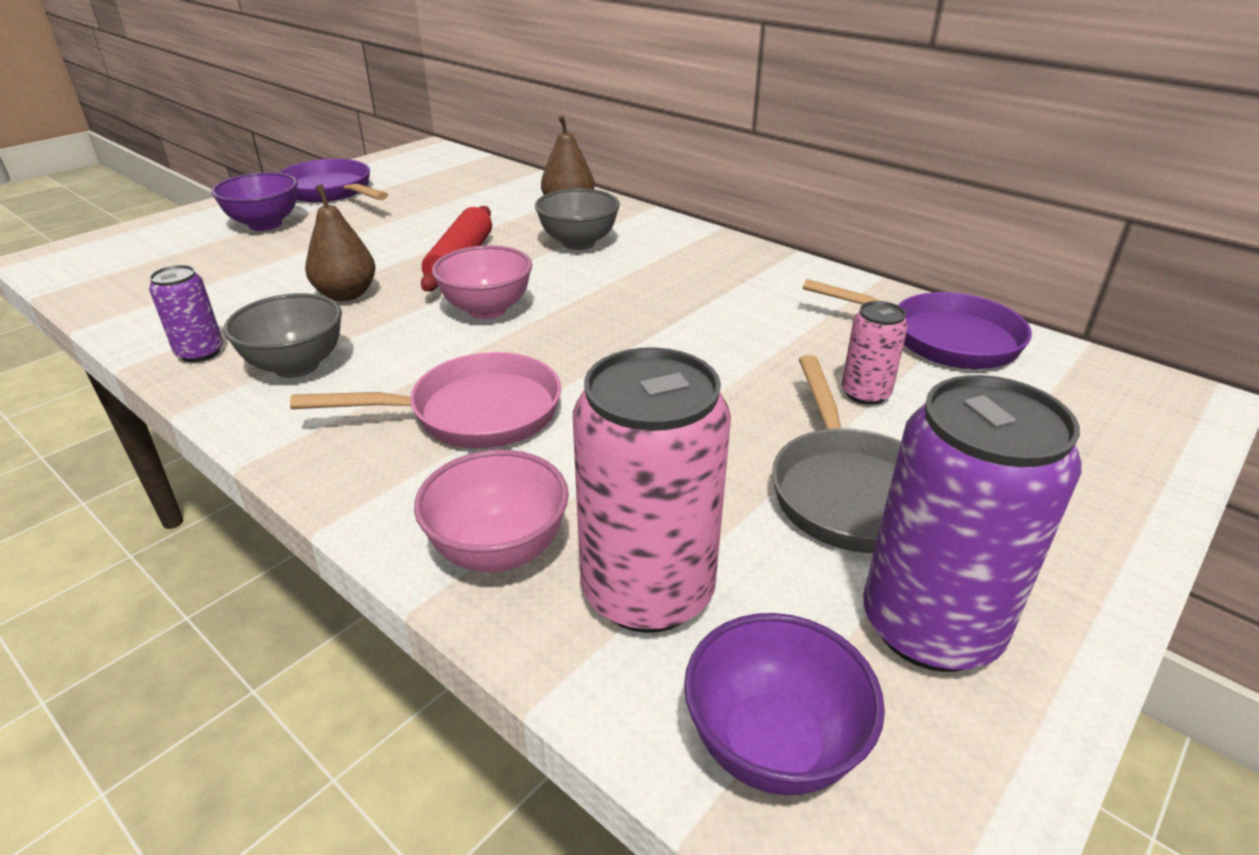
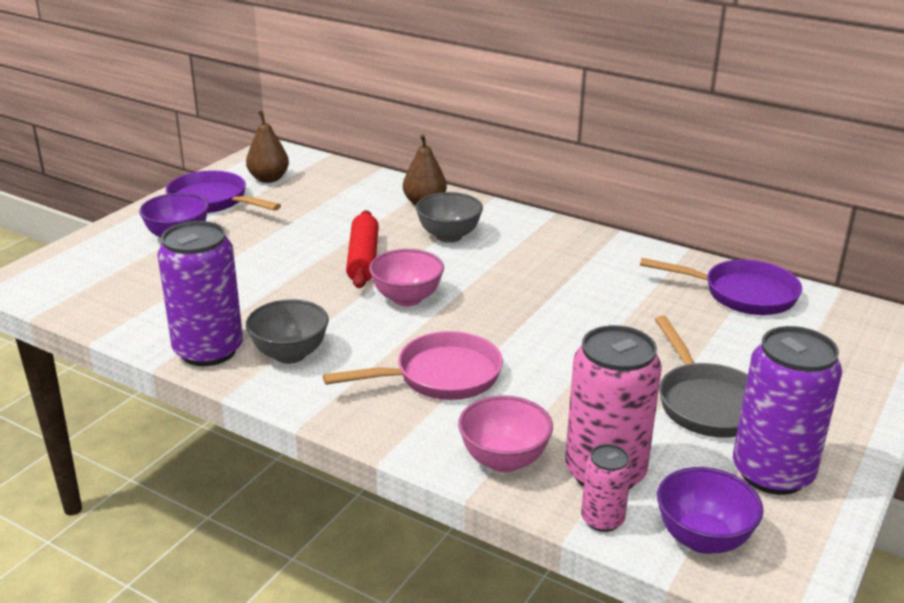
camera: 10 degrees left, 5 degrees down
(200, 352) = (208, 350): purple can -> purple can, size x1.98
(346, 294) = (290, 294): brown pear -> brown pear (269, 179)
(865, 393) = (700, 338): pink can -> pink can (602, 519)

